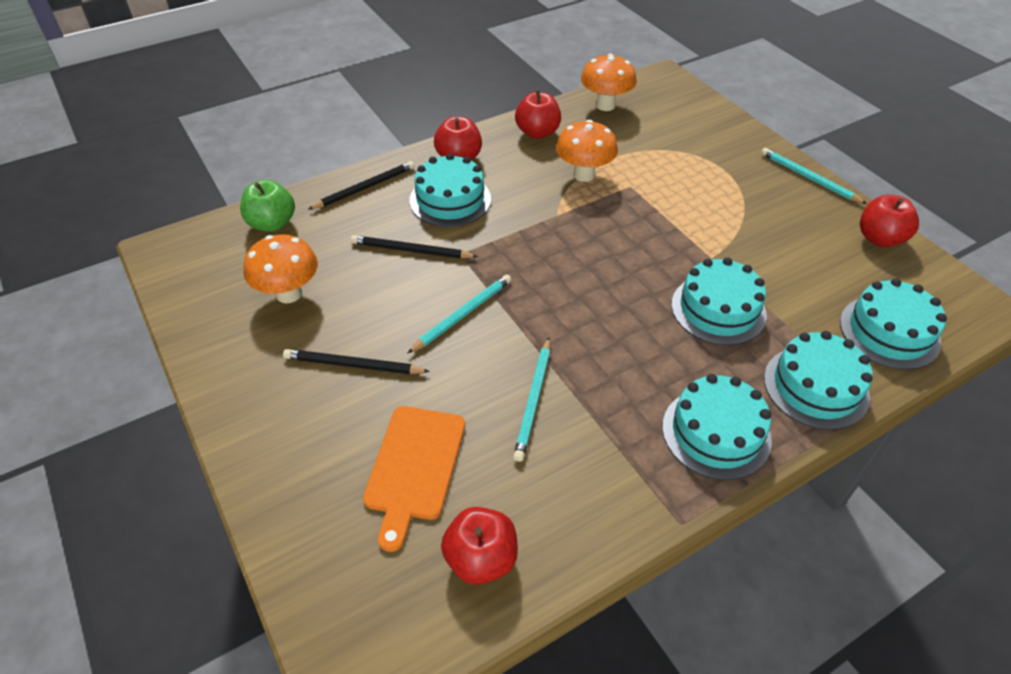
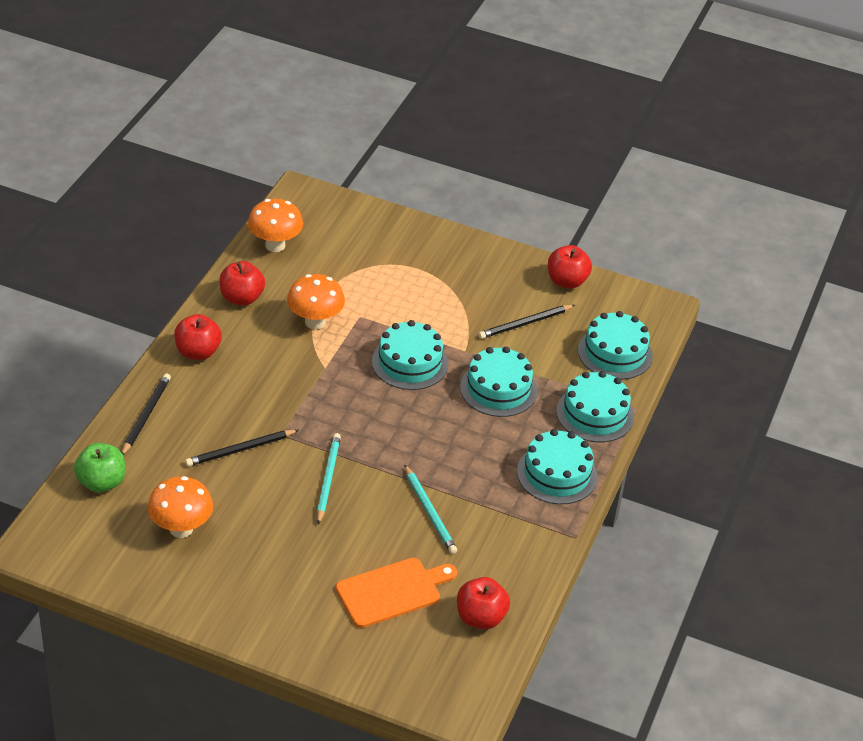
camera: 40 degrees left, 5 degrees down
(353, 365) = (286, 552): black pencil -> black pencil (525, 324)
(414, 467) = (392, 591): orange cutting board -> orange cutting board turned 90 degrees counterclockwise
(450, 200) = (228, 393): turquoise cake -> turquoise cake (409, 363)
(809, 178) = (486, 249): turquoise pencil -> none

